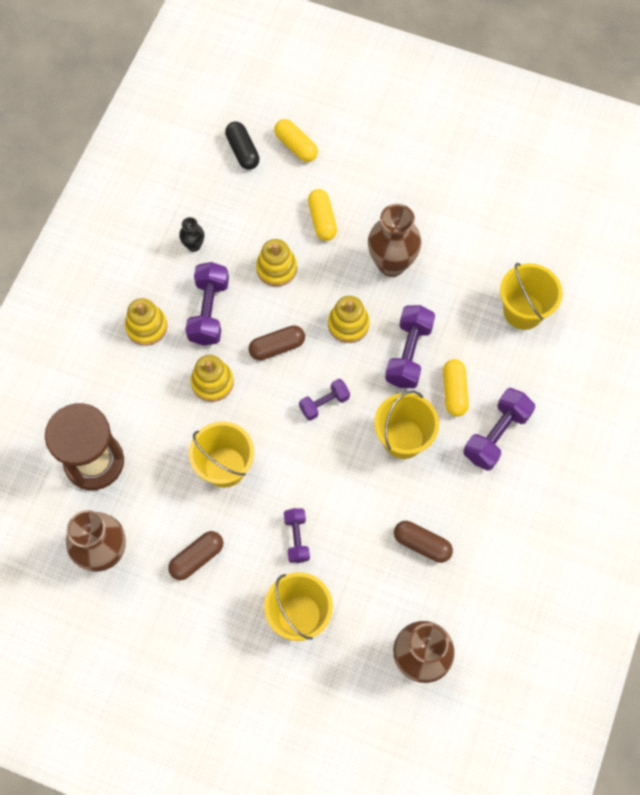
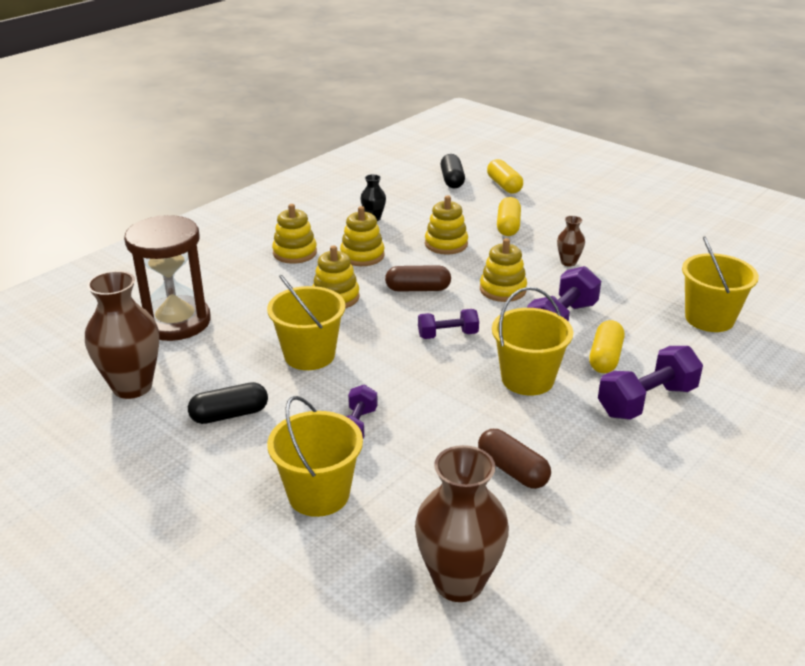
camera: 20 degrees right, 35 degrees down
(197, 558) = (229, 415): brown capsule -> black capsule
(209, 311) = (362, 255): purple dumbbell -> yellow stacking toy
(391, 264) = (568, 262): brown vase -> brown vase, size x0.48

